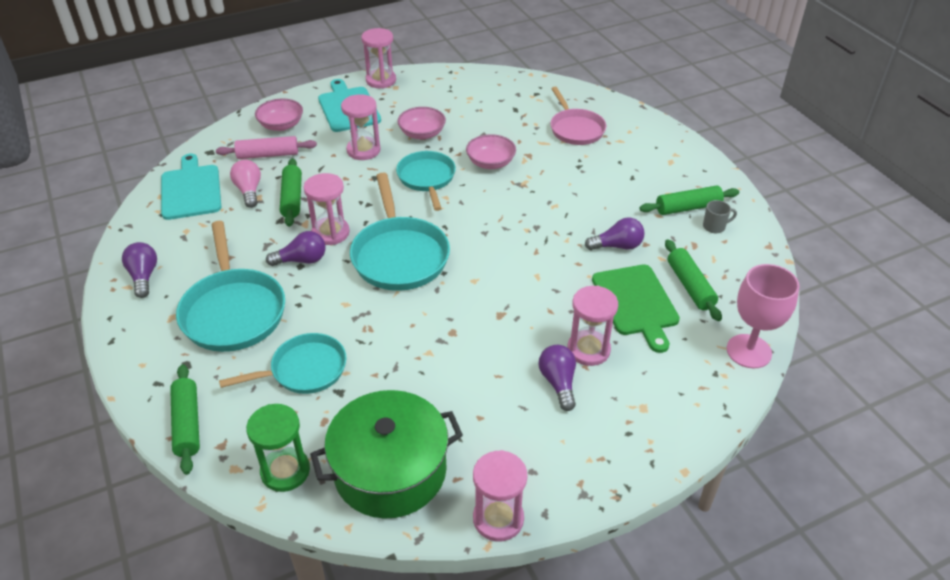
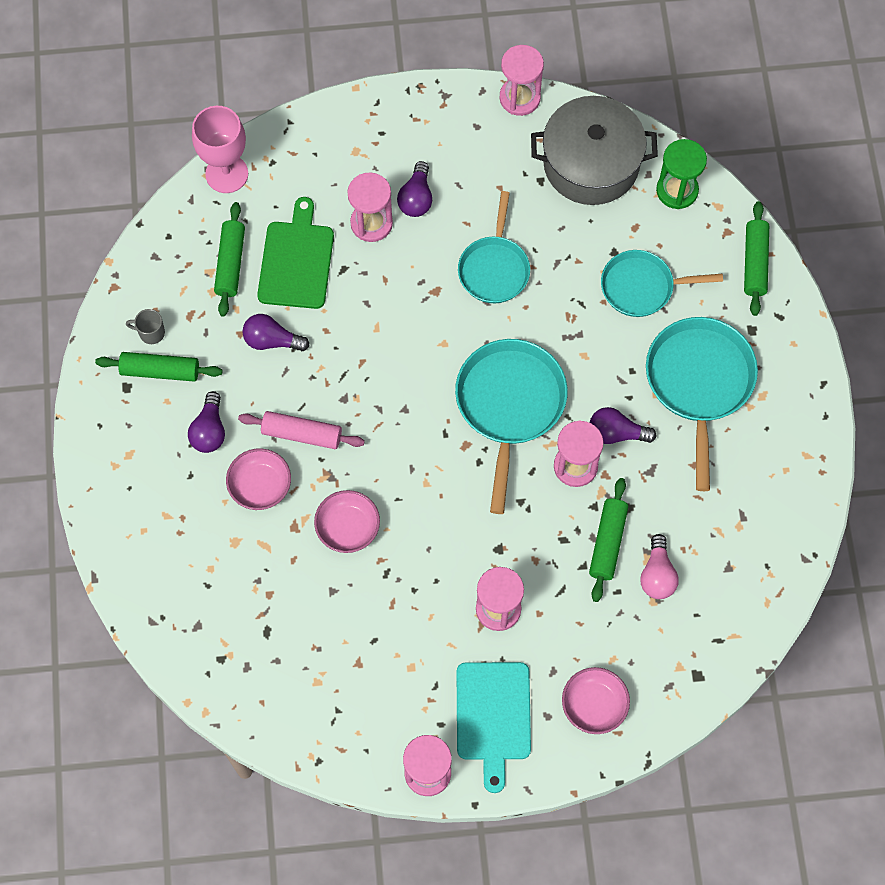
camera: 160 degrees left, 25 degrees up
(144, 276) = (789, 465): purple light bulb -> purple light bulb (209, 431)
(191, 190) = (727, 601): turquoise cutting board -> none
(268, 155) = (623, 642): pink rolling pin -> pink rolling pin (302, 434)
(390, 470) = (591, 163): green pot -> grey pot
(422, 134) = (412, 619): pink bowl -> pink bowl (260, 486)
(427, 179) = (436, 524): turquoise pan -> turquoise pan (494, 268)
(575, 129) = (209, 559): pink pan -> none

